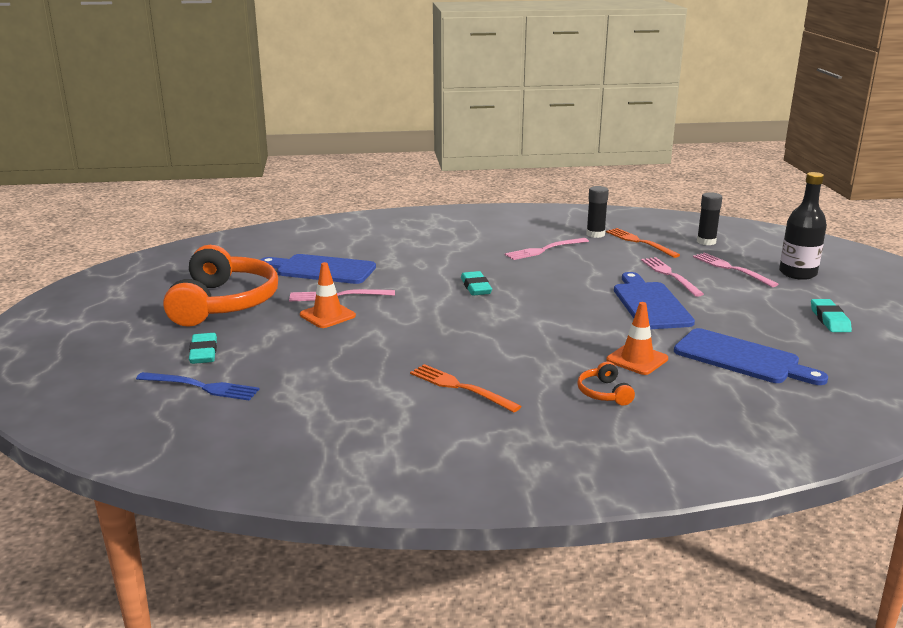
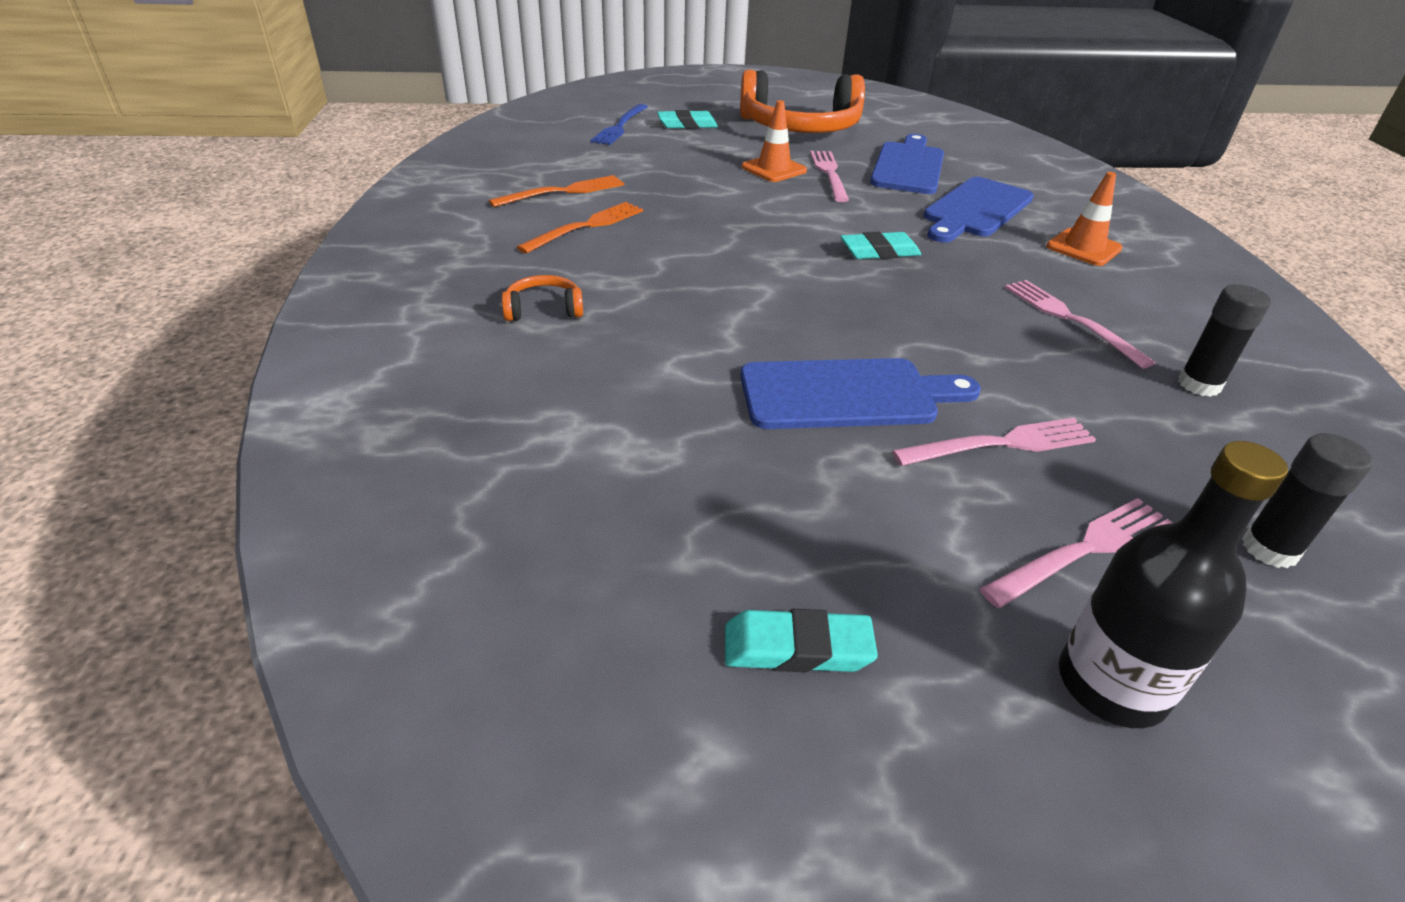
camera: 90 degrees right, 15 degrees up
(637, 359) = (634, 348): orange traffic cone -> orange traffic cone (1083, 248)
(639, 242) = (1190, 435): orange fork -> orange fork (564, 191)
(741, 358) = (620, 454): blue cutting board -> blue cutting board (976, 210)

